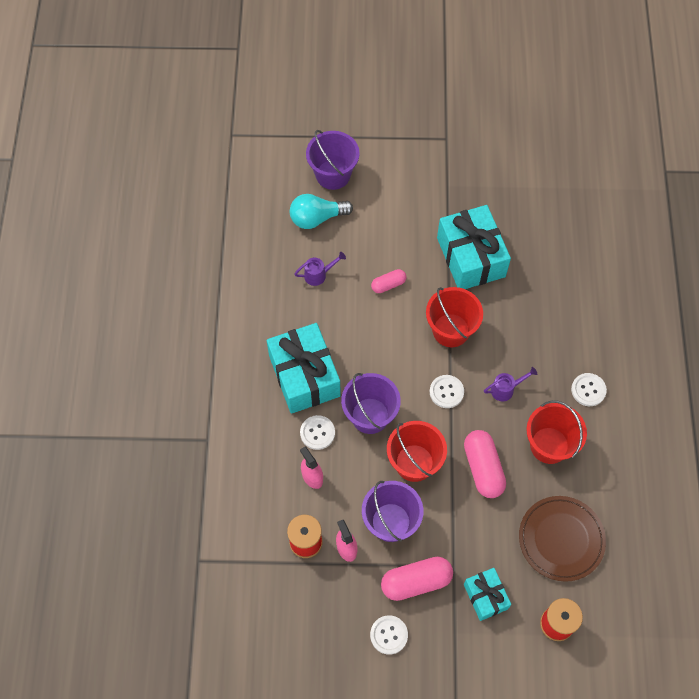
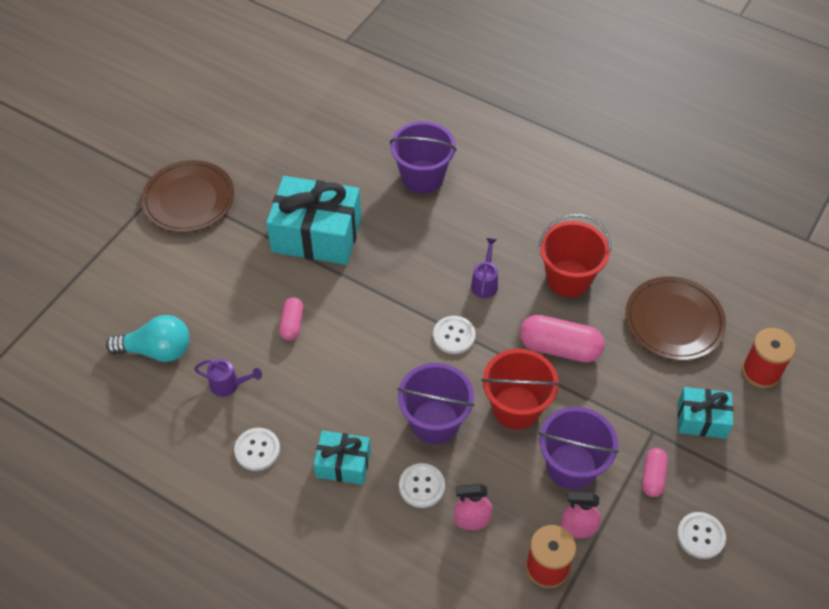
camera: 60 degrees left, 10 degrees down
(304, 376) = (343, 464): turquoise gift -> turquoise gift, size x0.54
(317, 218) = (157, 350): turquoise light bulb -> turquoise light bulb turned 105 degrees counterclockwise
(318, 275) = (228, 385): purple watering can -> purple watering can turned 90 degrees clockwise
(333, 174) = (117, 307): purple bucket -> purple bucket (422, 177)
(416, 582) = (653, 477): pink capsule -> pink capsule, size x0.57
(444, 161) = (189, 199): none -> brown plate
(451, 330) = (386, 295): red bucket -> none
(588, 390) = (530, 216): white button -> white button (257, 450)

